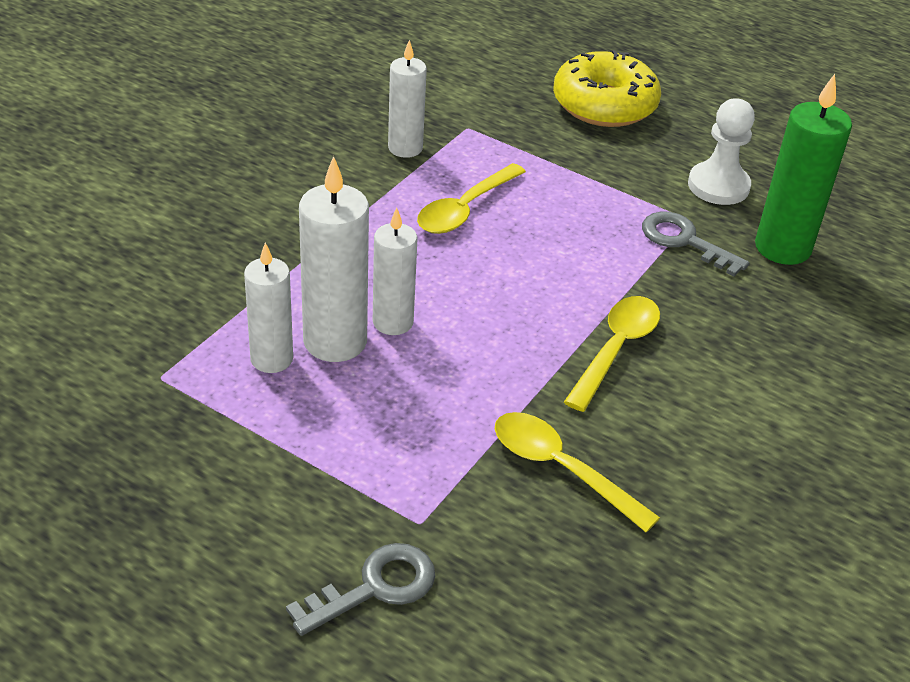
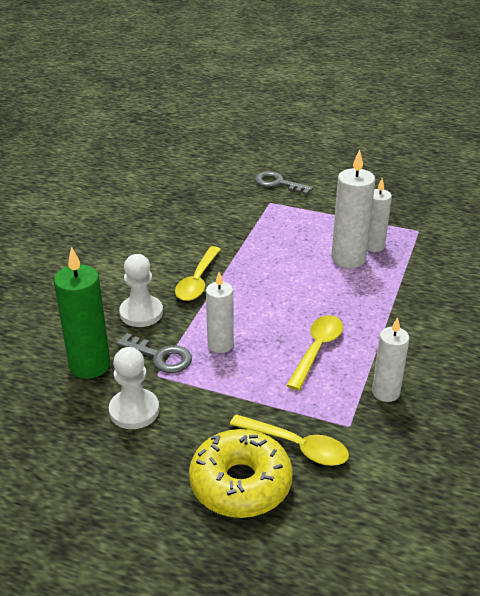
camera: 170 degrees right, 5 degrees down
(375, 587) = (278, 183): grey key -> grey key turned 75 degrees clockwise
(393, 322) = (324, 273): white candle -> white candle (220, 345)
(561, 469) = (215, 228): yellow spoon -> yellow spoon (297, 446)
(713, 310) = (141, 313): none -> white pawn

